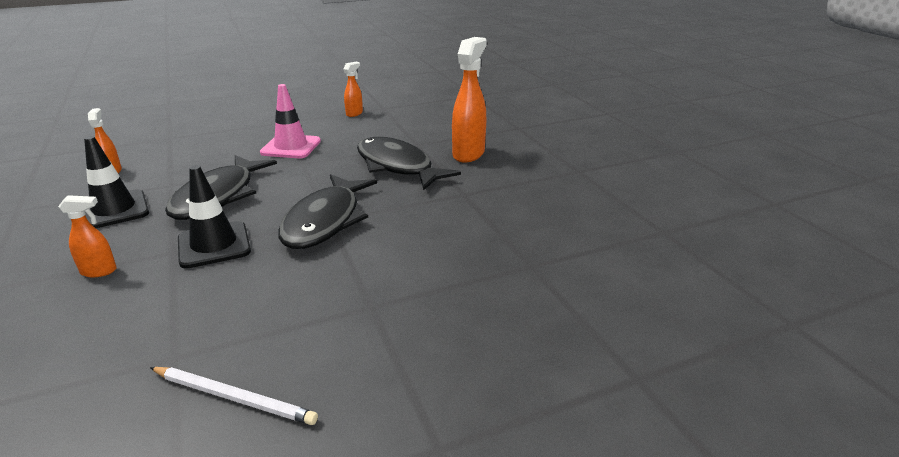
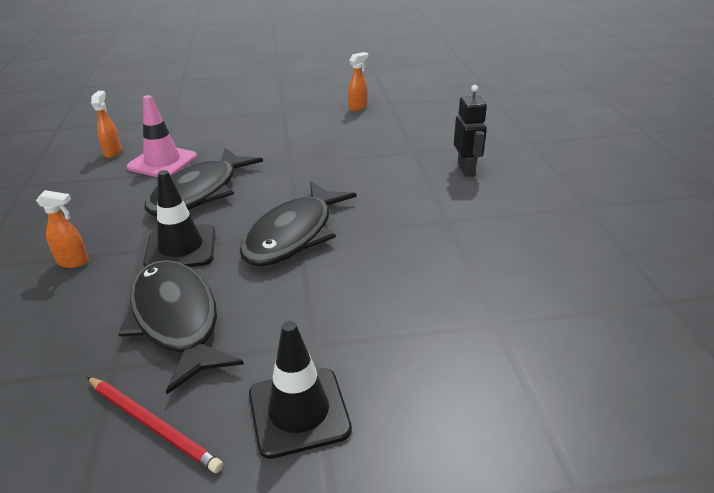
camera: 15 degrees right, 5 degrees up
(114, 210) = (103, 196): black traffic cone -> black traffic cone (299, 412)
(234, 397) = (153, 425): white pencil -> red pencil
(291, 147) = (283, 142): pink traffic cone -> pink traffic cone (162, 162)
(397, 166) = (385, 177): black fish -> black fish (177, 320)
(468, 154) = (466, 170): orange spray bottle -> black robot

